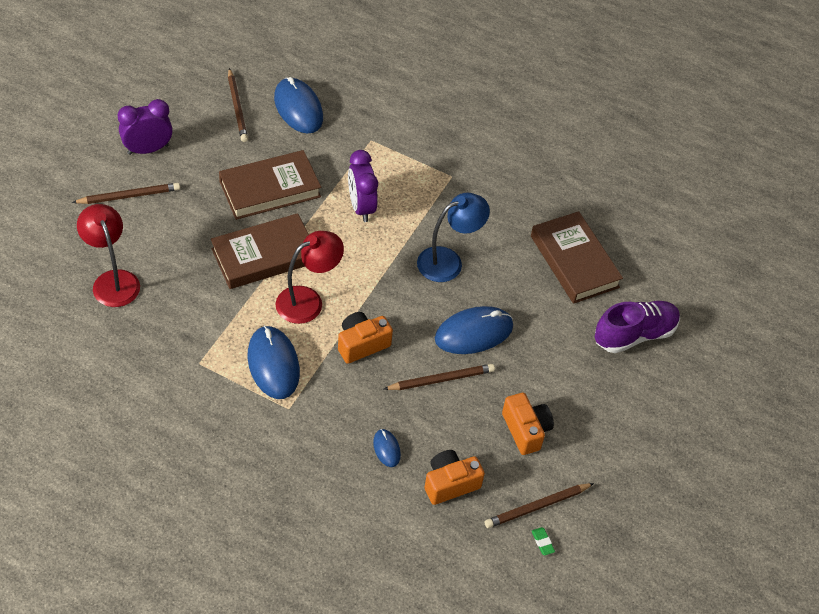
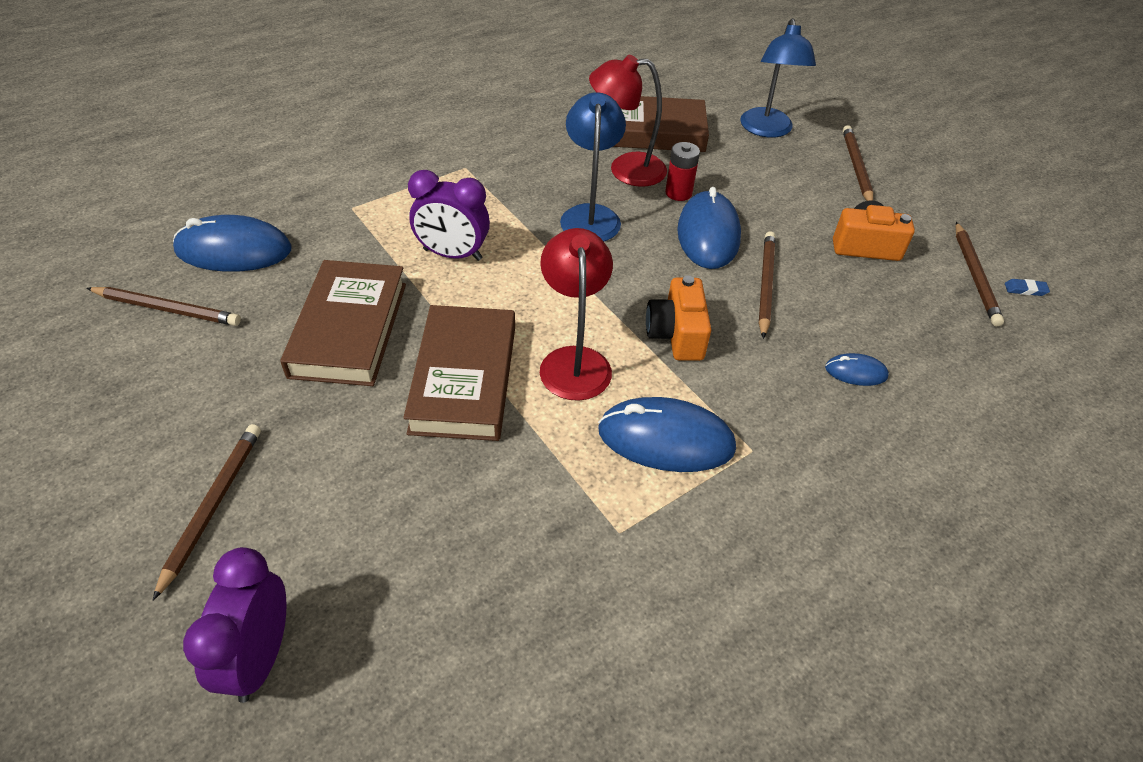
camera: 60 degrees left, 5 degrees down
(113, 280) = (376, 598): red lamp -> red lamp (625, 169)
(148, 149) = (139, 444): purple clock -> purple clock (260, 657)
(450, 483) = (926, 334): orange camera -> none
(509, 302) = (678, 193): none -> red battery
(542, 542) = (1025, 290): green eraser -> blue eraser
(626, 406) = (856, 167): none -> brown pencil
(634, 334) = (767, 130): purple shoe -> blue lamp

